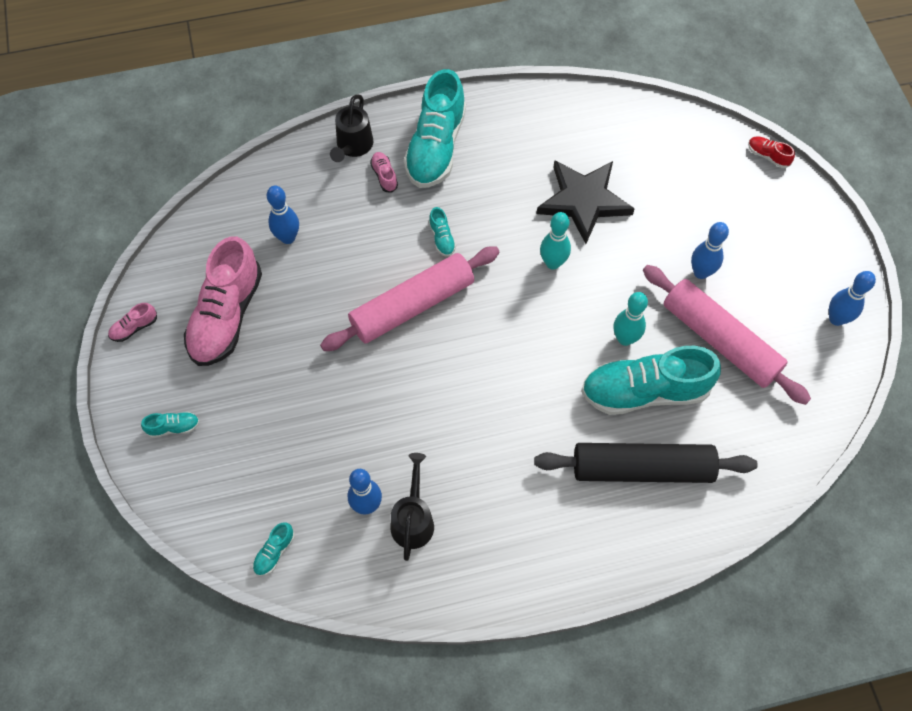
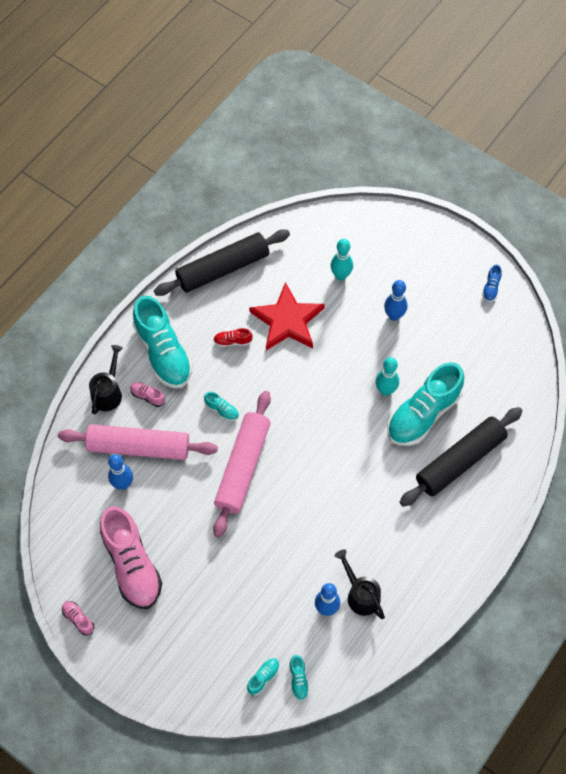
camera: 40 degrees left, 0 degrees up
(134, 327) = (78, 619): pink shoe -> pink shoe turned 120 degrees clockwise
(173, 427) = (166, 659): turquoise shoe -> turquoise shoe (263, 677)
(353, 147) = (108, 392): black watering can -> black watering can turned 135 degrees counterclockwise
(553, 263) = (303, 375): turquoise bowling pin -> turquoise bowling pin (341, 275)
(563, 111) = (223, 269): none -> black rolling pin
(583, 201) = (287, 321): black star -> red star
(719, 340) = (439, 350): pink rolling pin -> pink rolling pin (138, 447)
(767, 156) = (371, 211): red shoe -> red shoe (233, 341)
(836, 319) = (491, 288): blue bowling pin -> blue shoe

